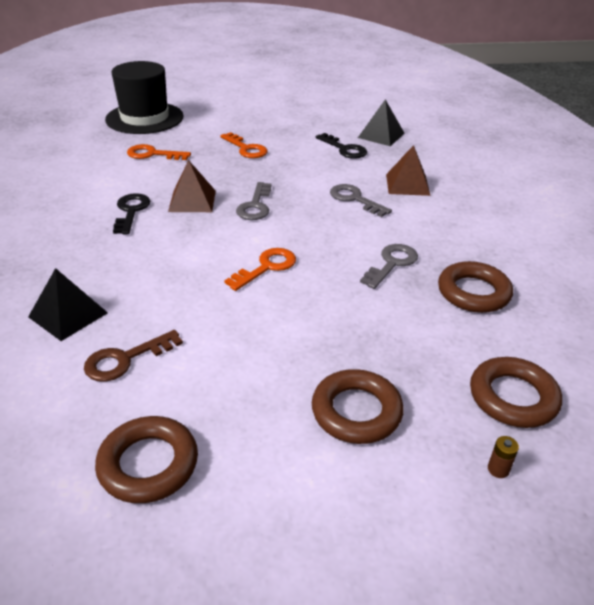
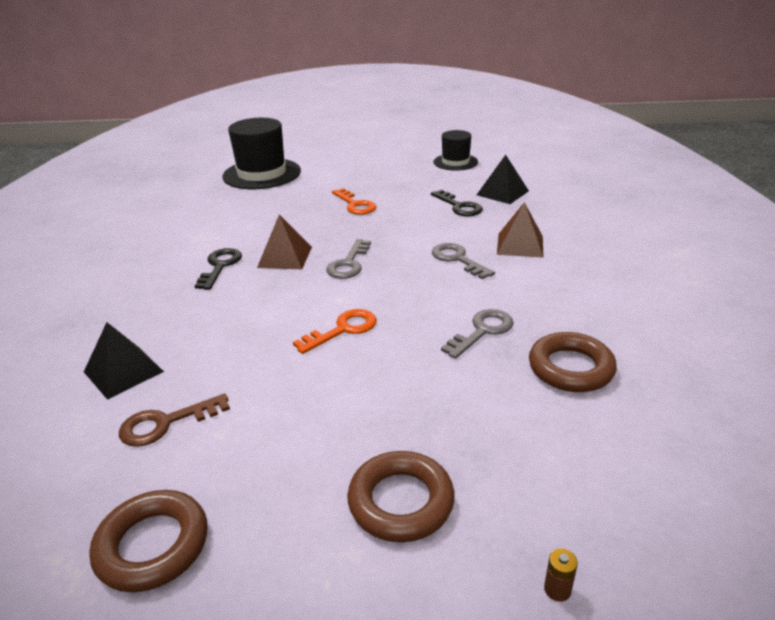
camera: 10 degrees right, 5 degrees down
(153, 154) = (259, 209): orange key -> none
(331, 105) = (455, 162): none -> black hat
(513, 397) = (594, 498): brown ring -> none

